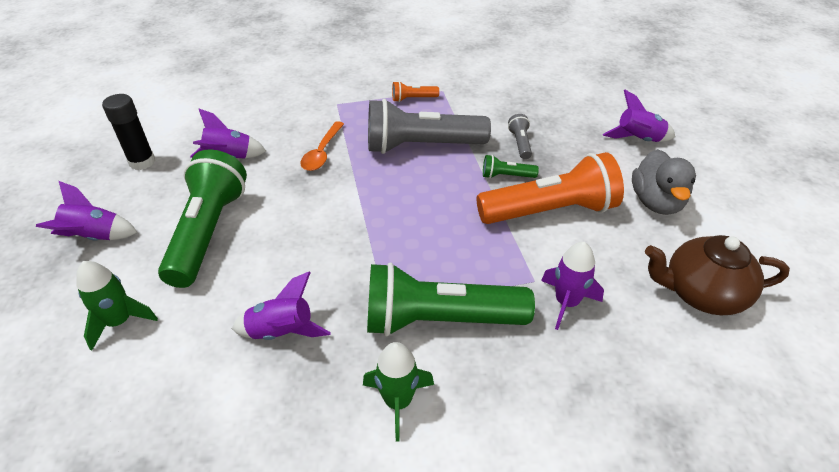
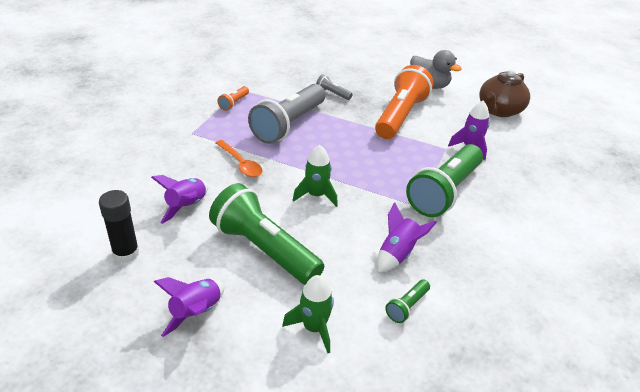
camera: 55 degrees left, 5 degrees down
(398, 402) = (488, 233): green rocket -> green rocket (316, 195)
(506, 176) = (355, 113): green flashlight -> green flashlight (407, 306)
(638, 140) = (377, 61): purple rocket -> none

